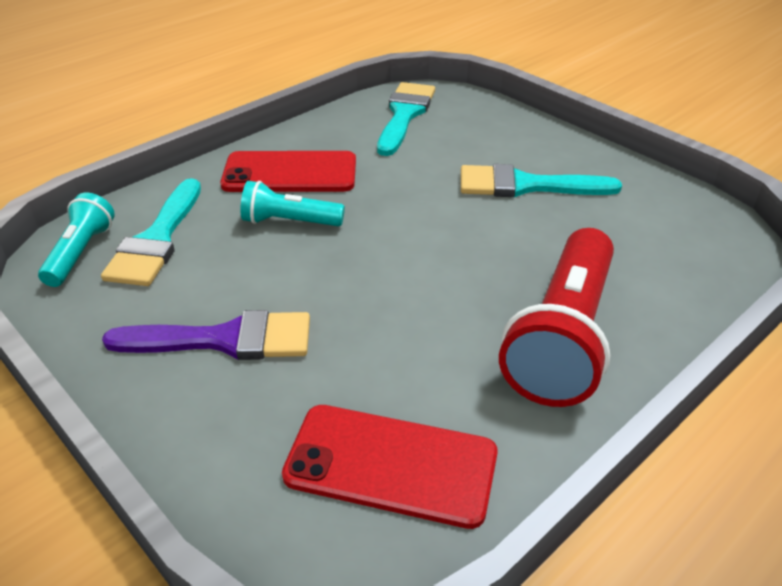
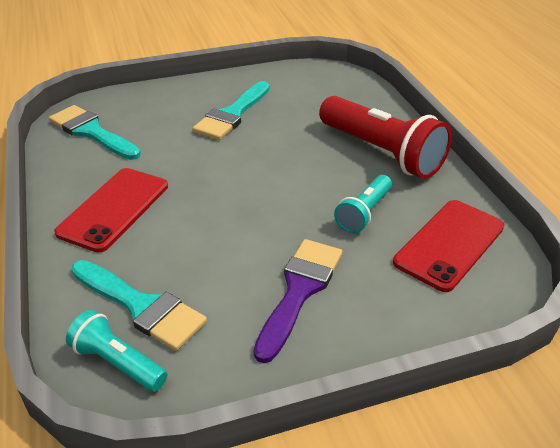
camera: 65 degrees left, 0 degrees up
(289, 222) = (182, 225): turquoise flashlight -> turquoise flashlight (364, 213)

